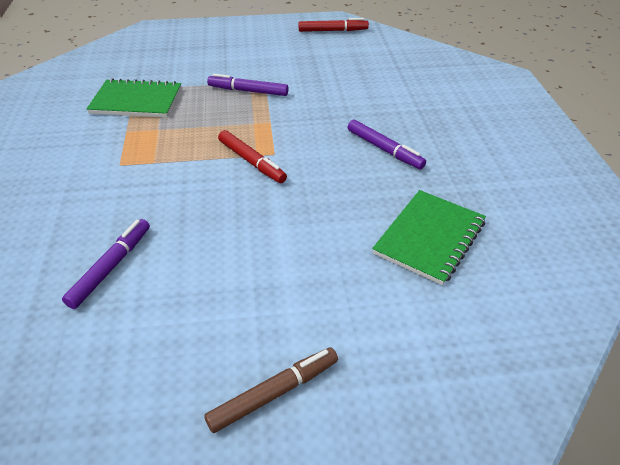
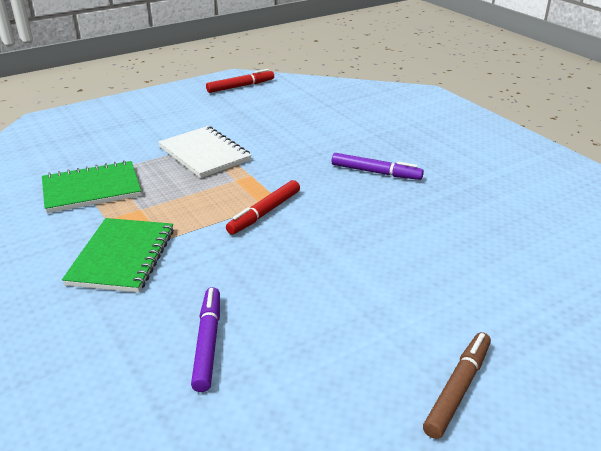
camera: 25 degrees left, 10 degrees down
(248, 91) = (204, 154): purple marker -> white notebook
(251, 162) = (264, 213): red marker -> red marker turned 105 degrees clockwise
(429, 238) = (473, 229): green notebook -> green notebook (122, 257)

